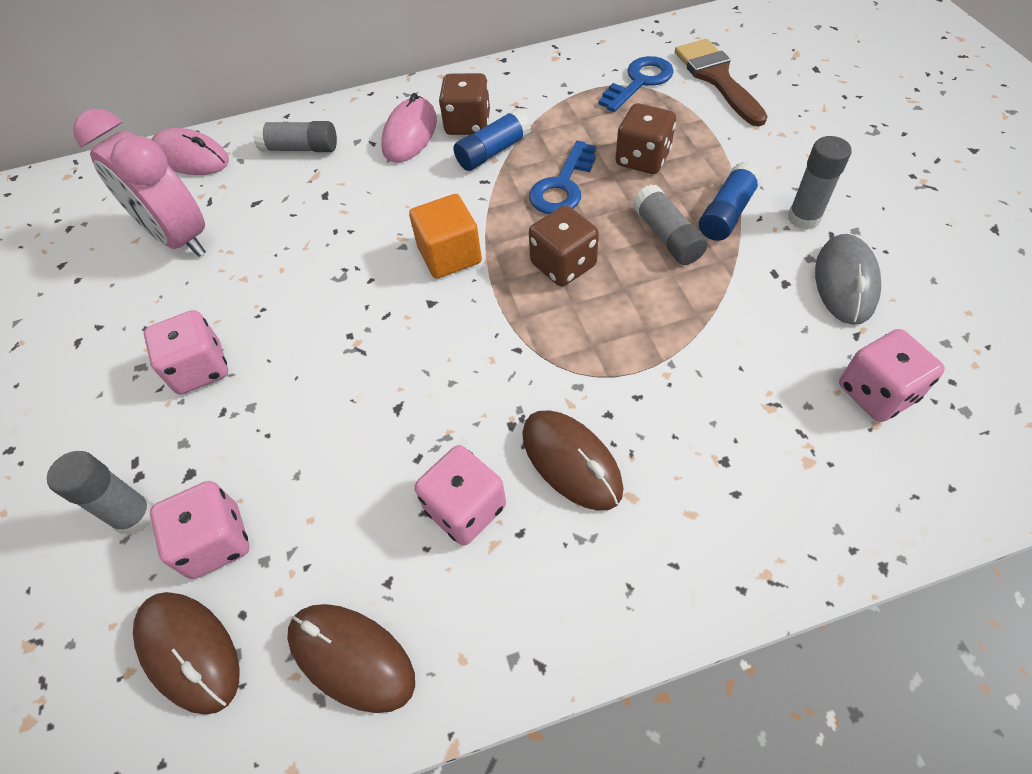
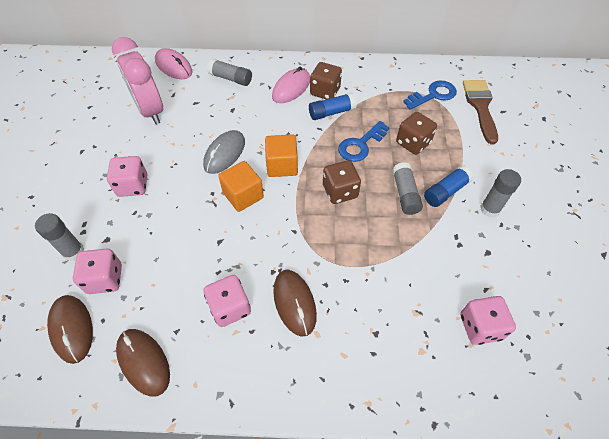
camera: 15 degrees right, 0 degrees up
(405, 322) = (243, 195): none -> orange cube
(845, 282) = (495, 256): grey mouse -> grey mouse (224, 154)

